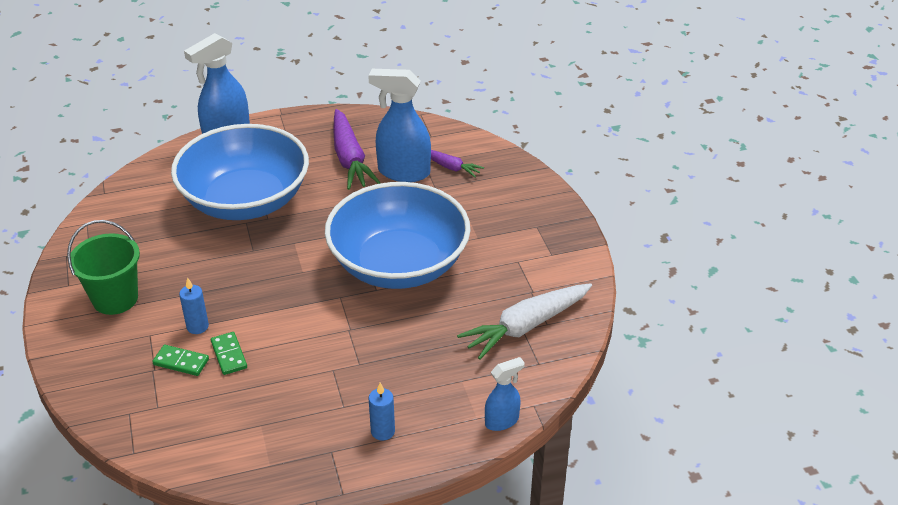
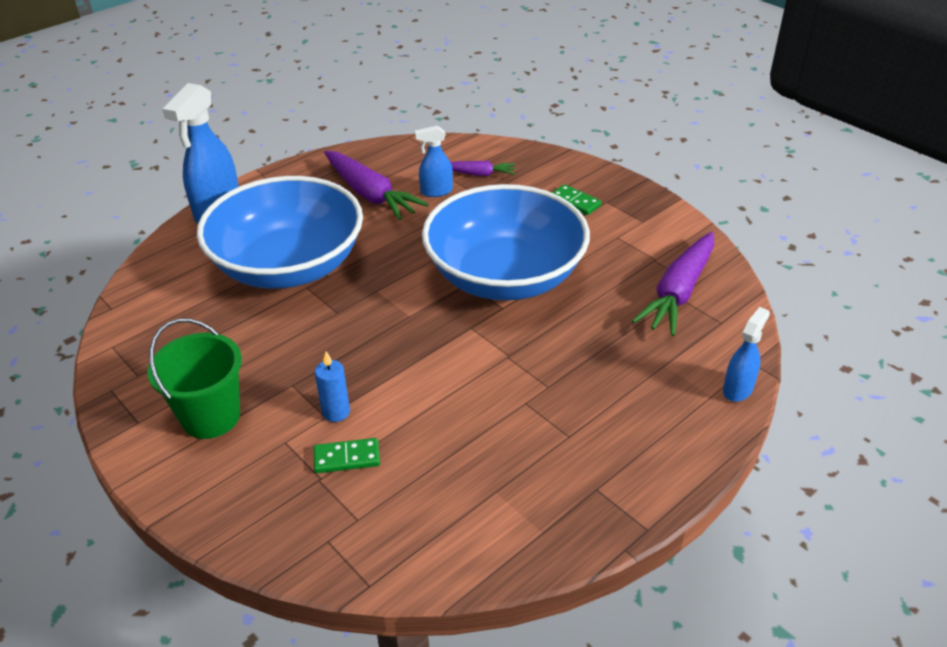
camera: 25 degrees left, 0 degrees up
(229, 355) = (397, 429): green domino -> green domino (575, 202)
(383, 431) = (632, 446): blue candle -> none
(403, 172) = (436, 191): blue spray bottle -> blue spray bottle, size x0.55
(526, 326) = (678, 292): white carrot -> purple carrot

